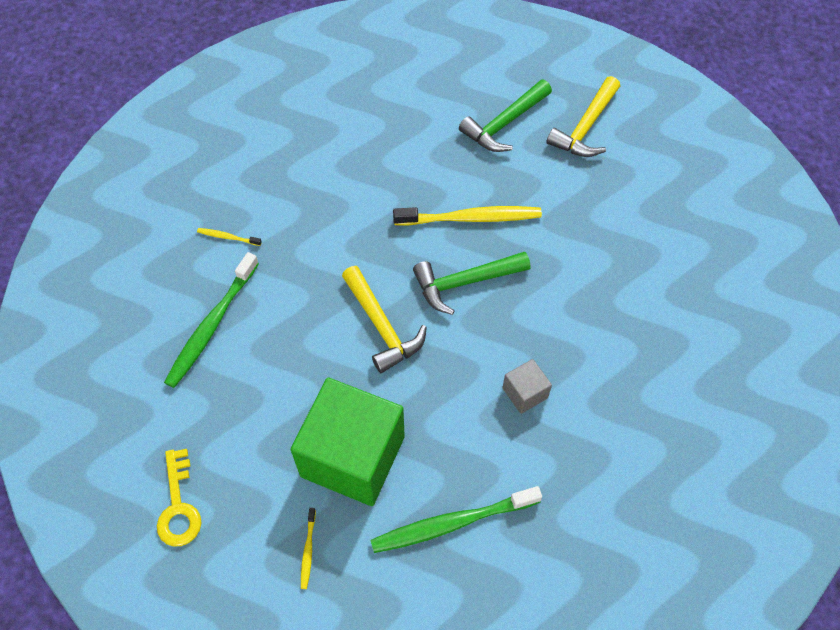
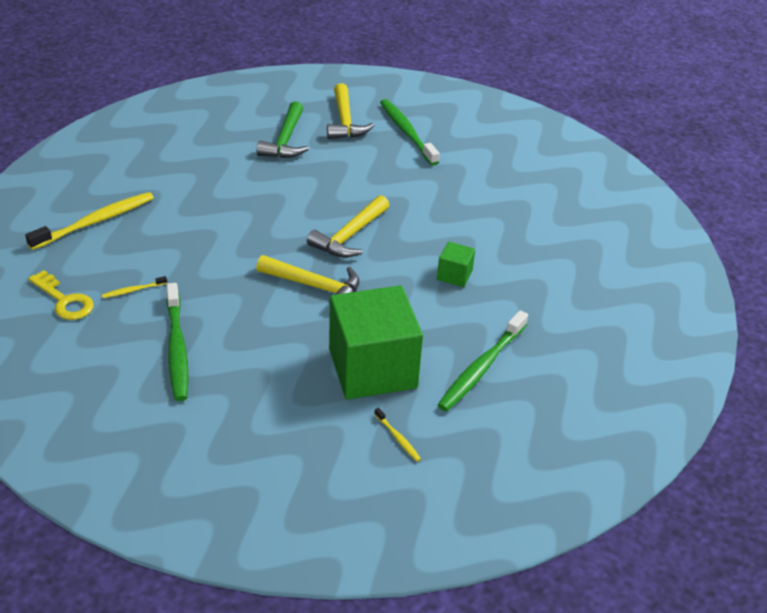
camera: 40 degrees left, 20 degrees down
(178, 506) = (267, 468): yellow key -> yellow key (64, 300)
(465, 282) = (350, 236): green hammer -> yellow hammer
(471, 218) = (316, 200): yellow toothbrush -> yellow toothbrush (96, 221)
(525, 393) = (454, 275): grey cube -> green cube
(638, 175) = (406, 132): none -> green toothbrush

